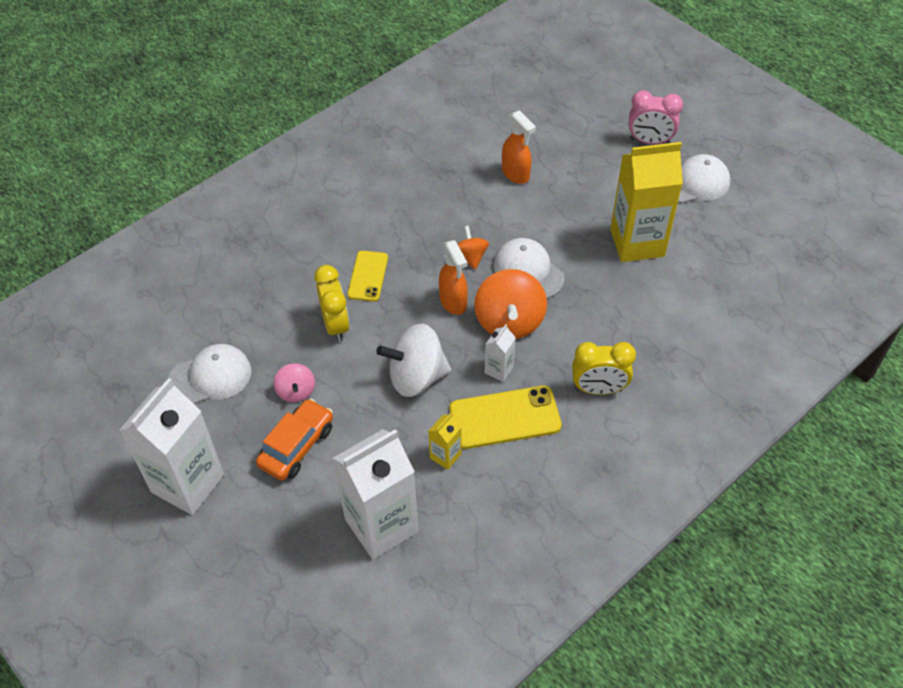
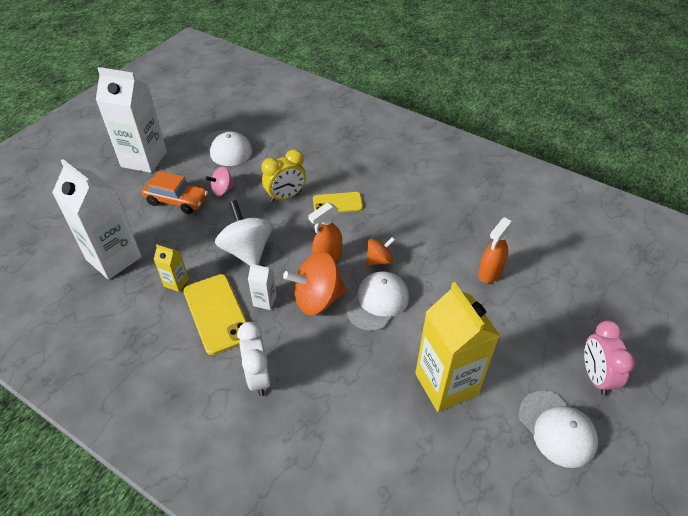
camera: 75 degrees right, 5 degrees down
(598, 389) = (258, 377): yellow clock -> white clock

